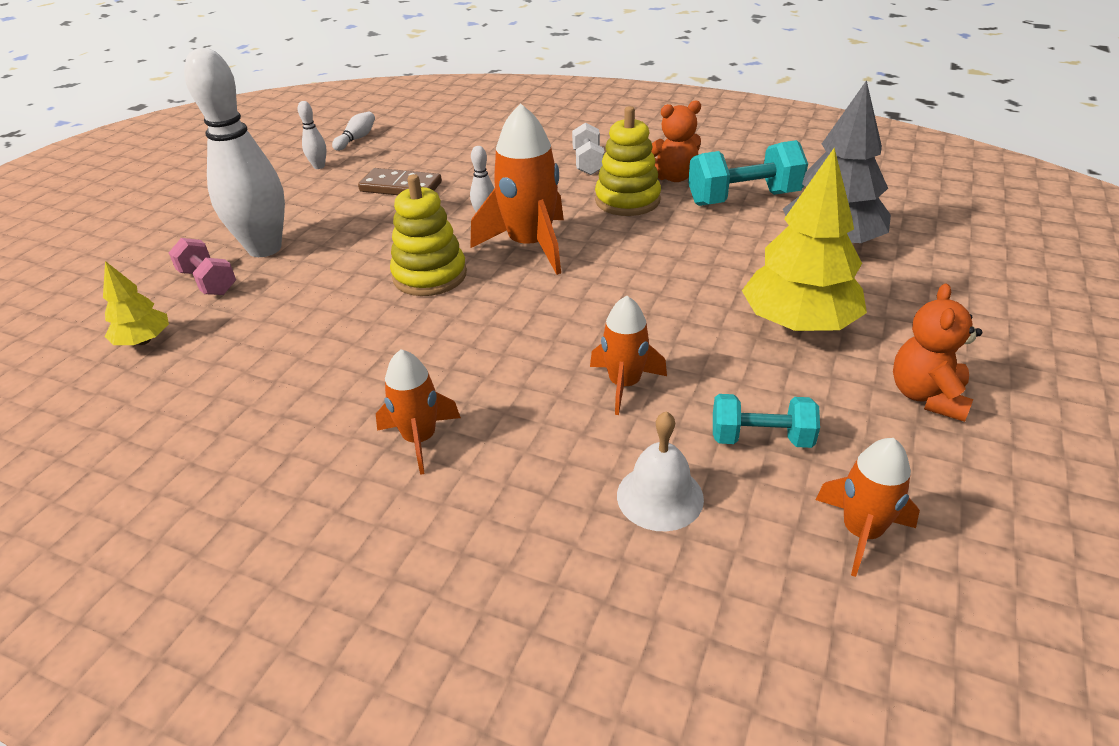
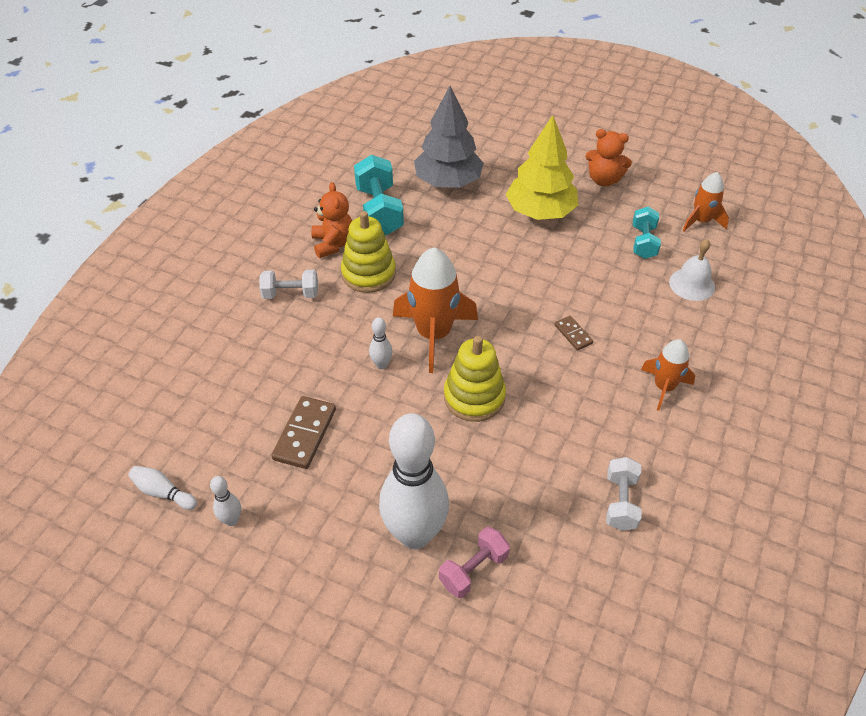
camera: 90 degrees left, 10 degrees up
(144, 341) = (567, 597): yellow tree -> none
(241, 385) = (620, 502): none -> white dumbbell
(531, 352) = (573, 334): none -> brown domino
(624, 384) = (603, 291): orange rocket -> none

